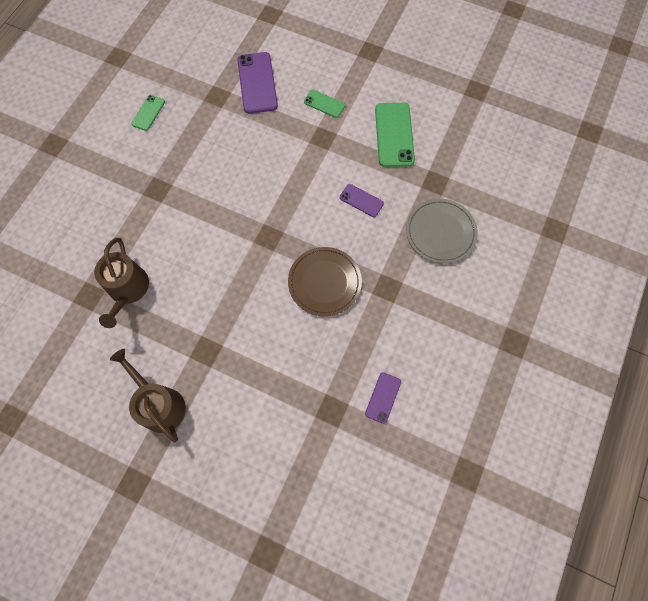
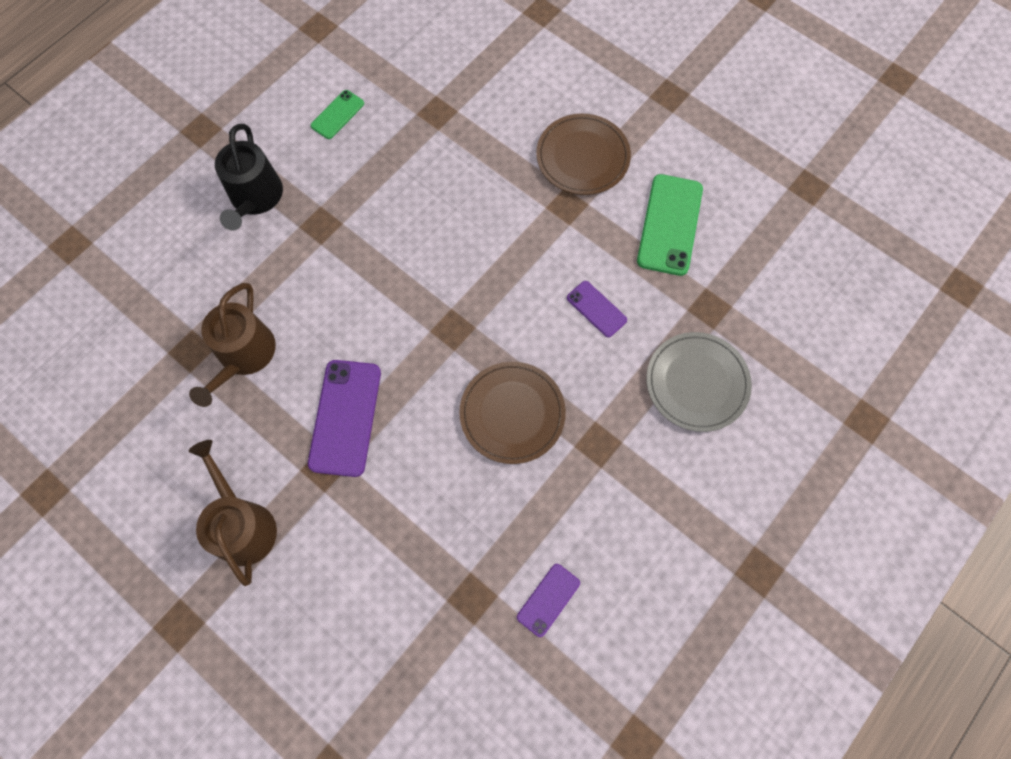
camera: 15 degrees right, 0 degrees up
(106, 182) = (255, 198): none -> black watering can
(257, 83) = (497, 106): purple phone -> purple phone (345, 417)
(324, 104) = (582, 157): green phone -> brown plate

